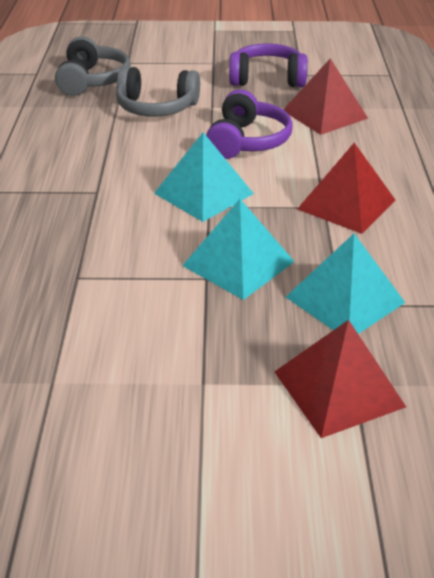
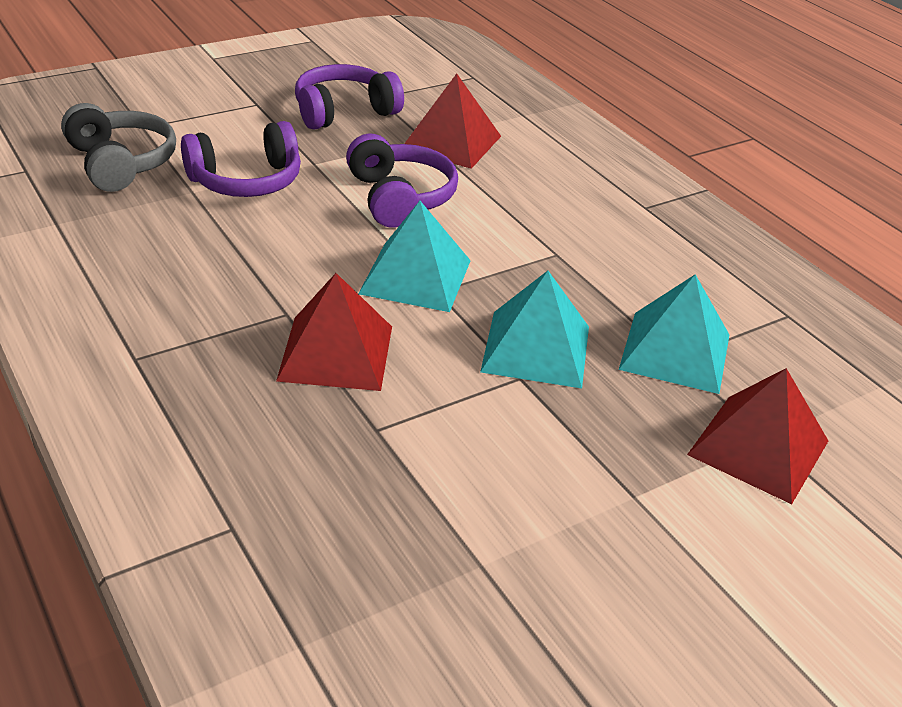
camera: 35 degrees left, 0 degrees up
(156, 107) = (246, 181): grey headphones -> purple headphones
(346, 204) = (576, 244): red pyramid -> red pyramid (336, 352)

